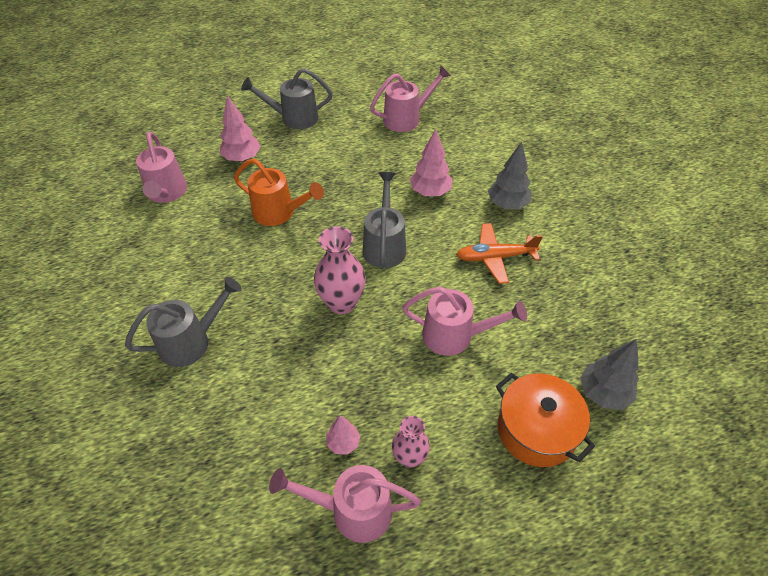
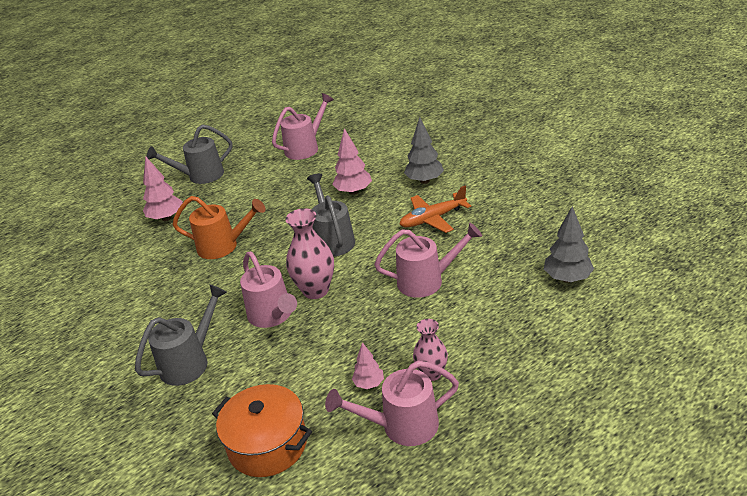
camera: 15 degrees left, 15 degrees down
(166, 193) = (105, 264): pink watering can -> pink watering can (273, 316)
(536, 430) = (527, 320): orange pot -> orange pot (267, 444)

